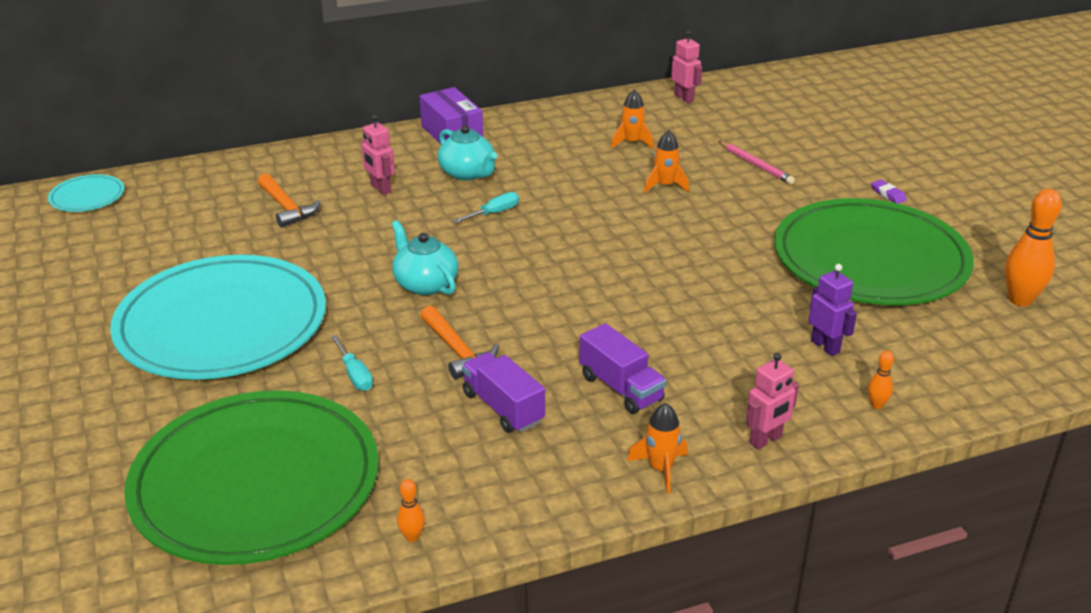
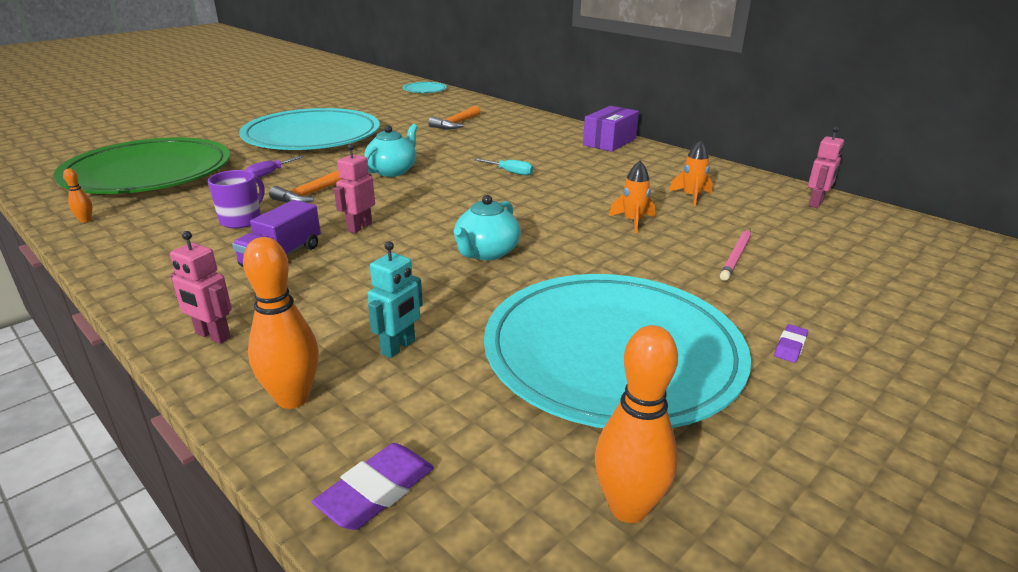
camera: 65 degrees right, 5 degrees down
(355, 375) = (269, 174): turquoise screwdriver -> purple screwdriver
(380, 189) = (505, 139): pink robot -> pink robot (359, 227)
(468, 173) = (558, 155): turquoise teapot -> turquoise teapot (486, 253)
(503, 408) = (242, 220): purple truck -> purple mug
(660, 469) = (164, 291): orange rocket -> none
(825, 346) = (398, 347): purple robot -> turquoise robot
(870, 259) = (612, 353): green plate -> turquoise plate
(876, 405) = (293, 398): orange bowling pin -> orange bowling pin, size x2.11
(987, 382) = (376, 491): none -> purple eraser

